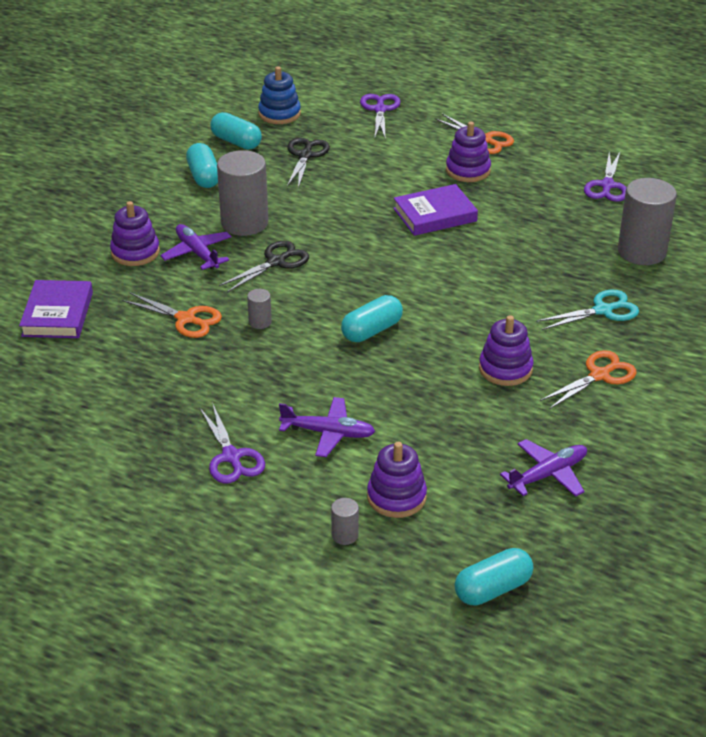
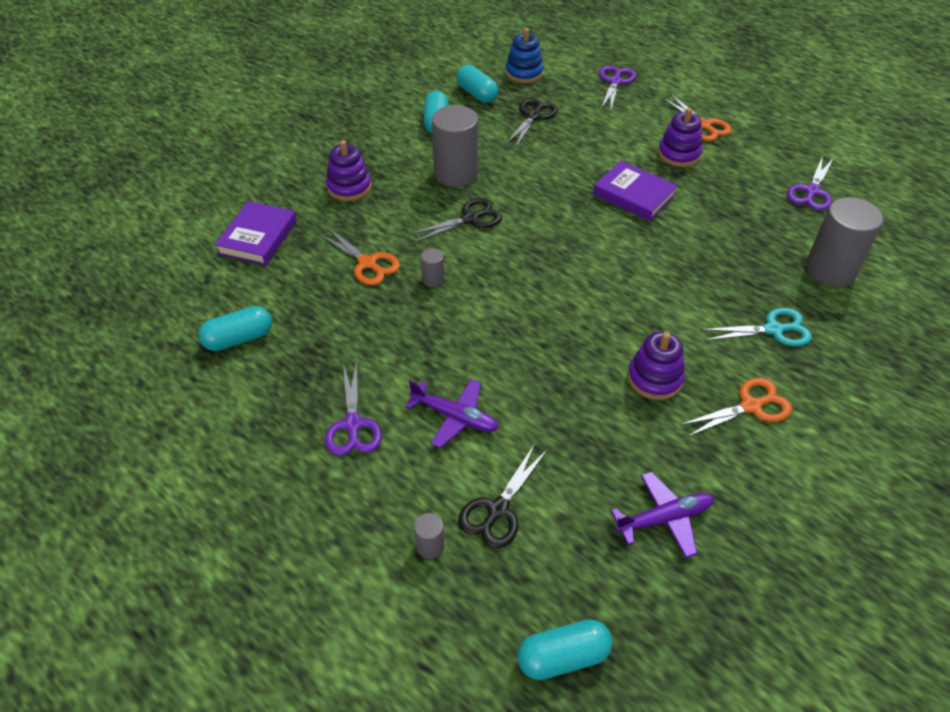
camera: 15 degrees right, 10 degrees up
(197, 253) = (403, 197): purple plane -> none
(372, 330) = (535, 309): turquoise capsule -> turquoise capsule (239, 339)
(396, 497) = (497, 510): purple stacking toy -> black scissors
(435, 215) = (634, 195): purple book -> purple book turned 45 degrees clockwise

